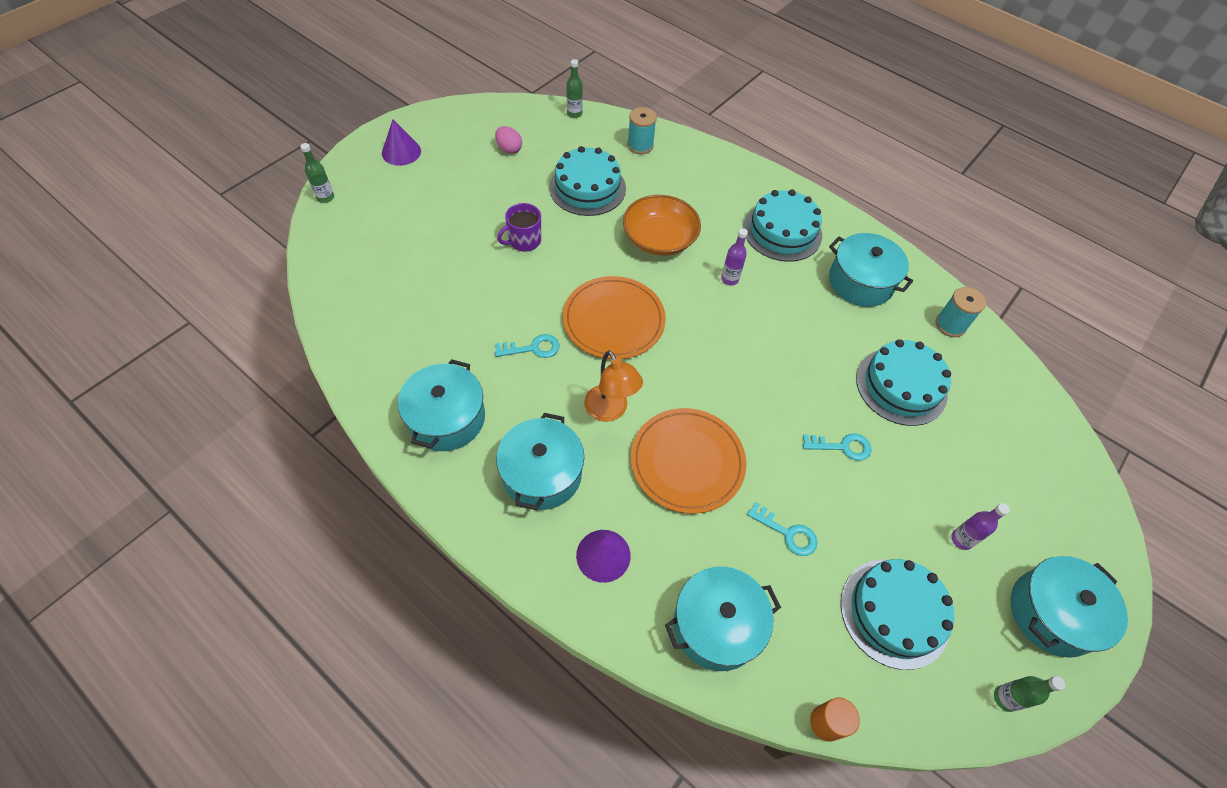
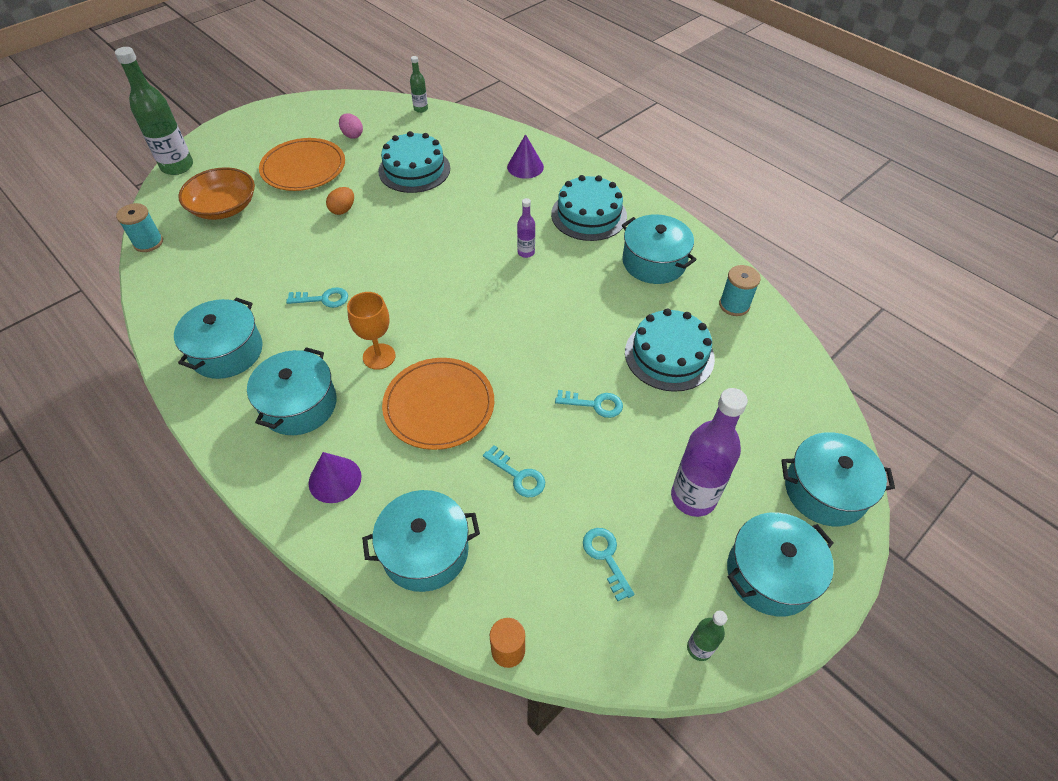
camera: 10 degrees right, 5 degrees down
(325, 198) = (177, 166): green bottle -> green bottle, size x2.05
(401, 152) = (255, 133): purple cone -> purple cone (525, 167)
(524, 240) = (343, 210): purple mug -> orange egg
(610, 411) = (379, 356): orange lamp -> orange goblet
(613, 320) = (405, 280): orange plate -> orange plate (303, 168)
(640, 145) = (474, 137): turquoise spool -> turquoise spool (148, 242)
(659, 238) = (469, 215): orange bowl -> orange bowl (224, 207)
(894, 612) = (606, 557): turquoise cake -> turquoise key
(961, 539) = (693, 497): purple bottle -> purple bottle, size x2.05
(1082, 520) = (825, 490): none -> turquoise pot

